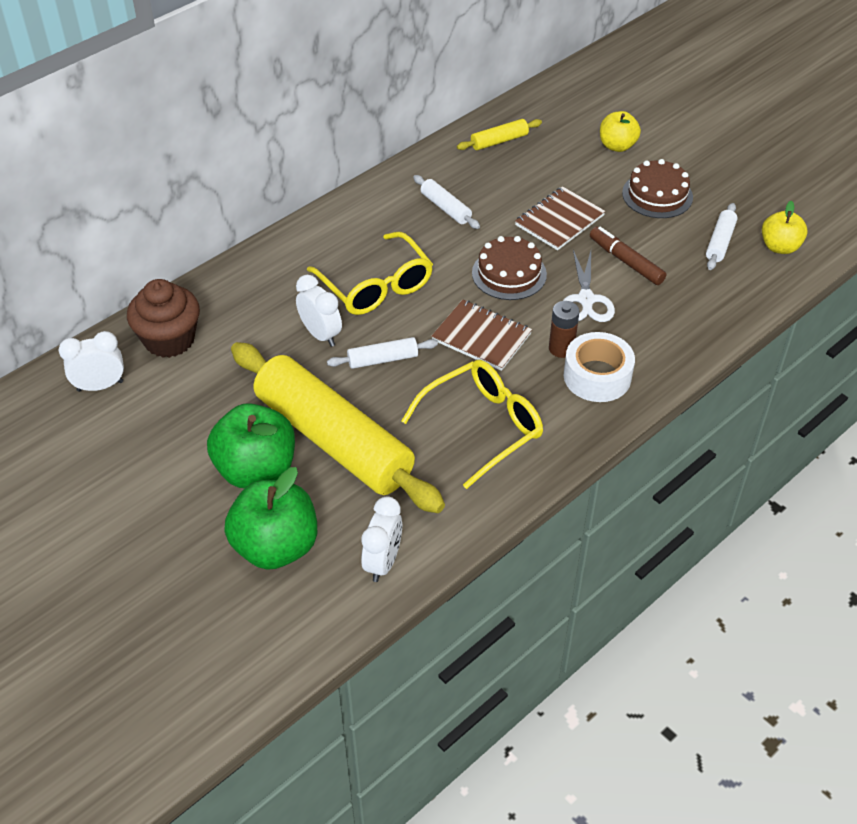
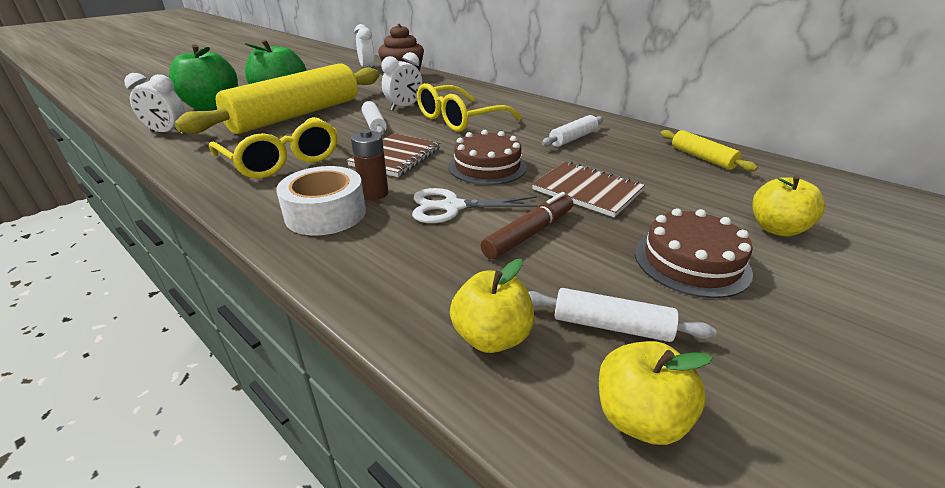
camera: 85 degrees right, 15 degrees down
(734, 289) = (491, 337): none -> yellow apple

